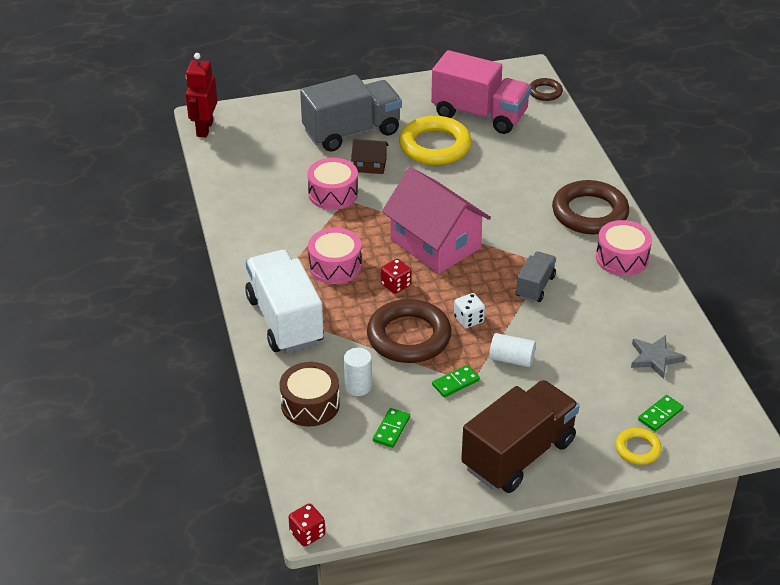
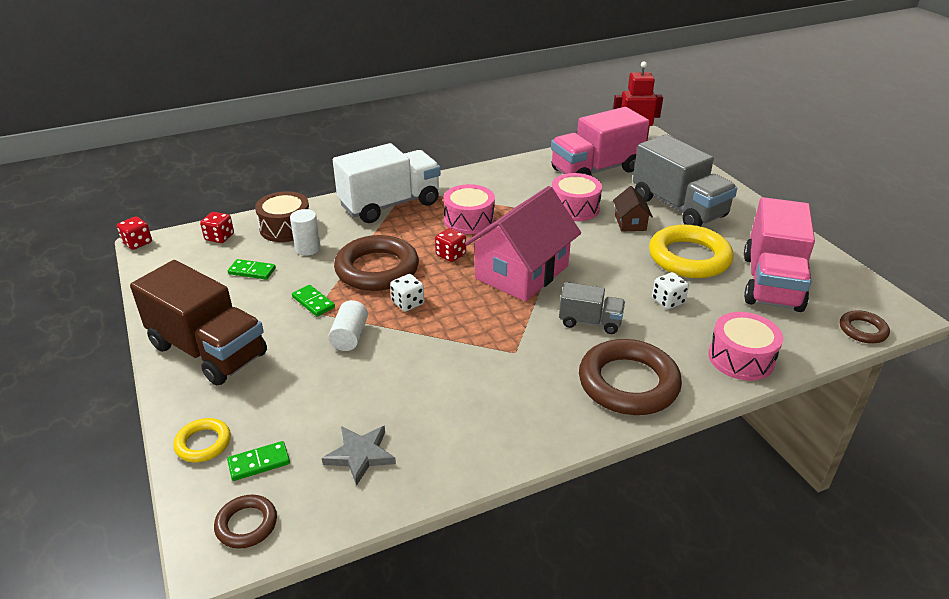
camera: 80 degrees right, 5 degrees down
(262, 166) = (595, 170): none -> pink truck
(315, 460) = (219, 237): none -> red dice
(494, 172) = (668, 301): none -> white dice
(535, 286) = (472, 345): grey truck -> grey truck (590, 322)
(622, 258) = (548, 417): pink drum -> pink drum (741, 358)
(660, 414) = (259, 463): green domino -> green domino turned 60 degrees counterclockwise
(719, 419) = (246, 524): none -> brown ring

